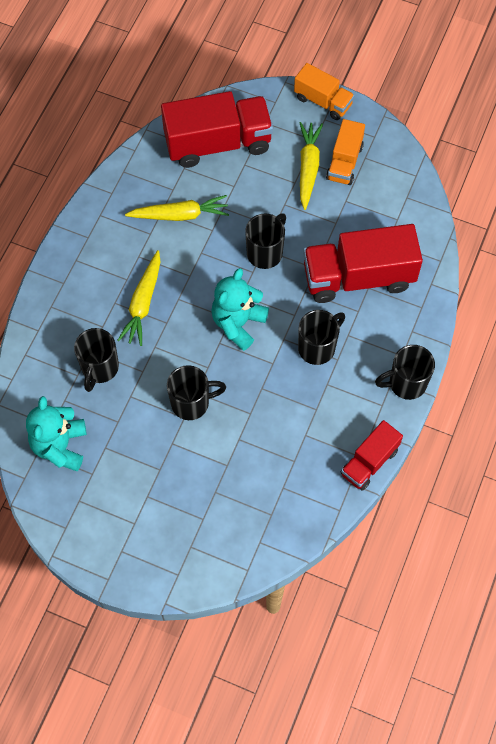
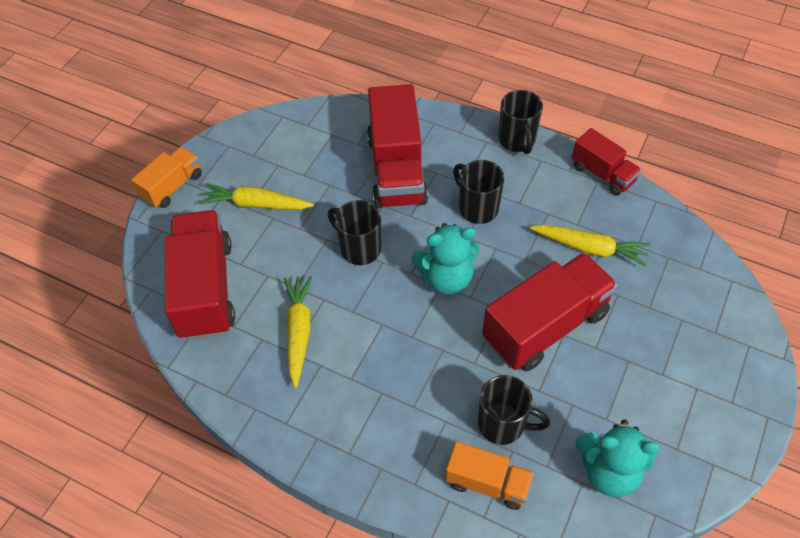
camera: 85 degrees left, 10 degrees down
(143, 303) = (416, 374): yellow carrot -> yellow carrot (590, 248)
(191, 403) = (545, 326): black mug -> red truck
(238, 323) = (446, 278): turquoise teddy bear -> turquoise teddy bear turned 45 degrees counterclockwise
(344, 162) = (255, 172): orange truck -> orange truck (487, 483)

